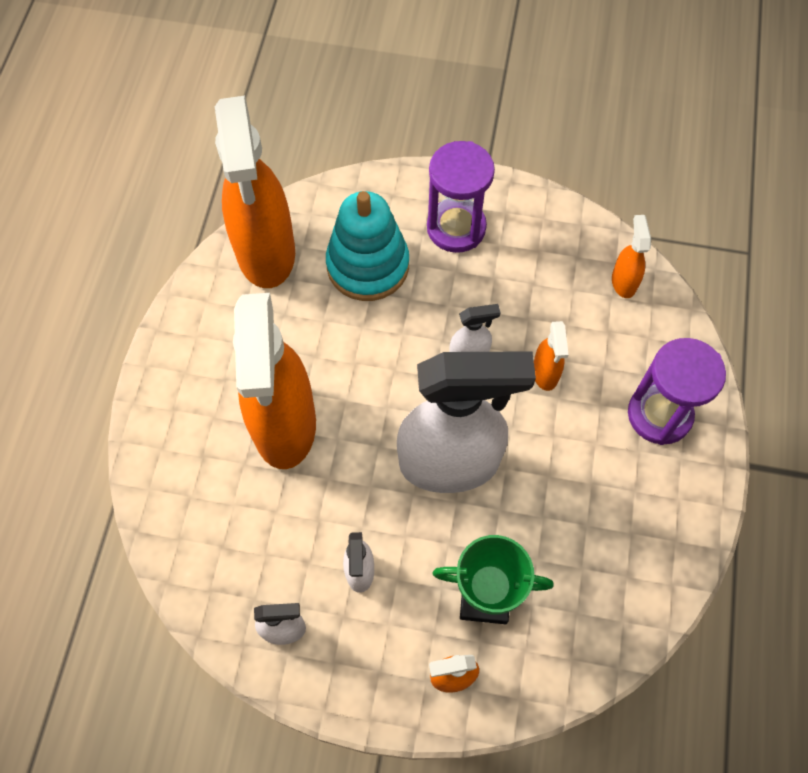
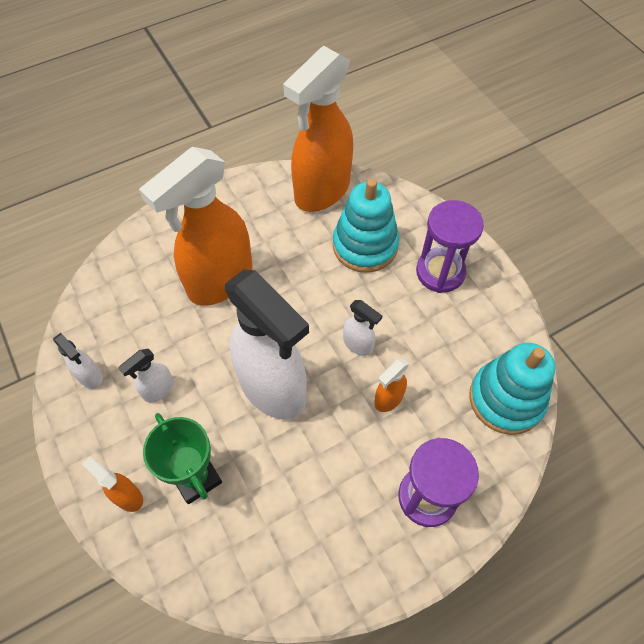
camera: 50 degrees right, 5 degrees down
(623, 282) = (506, 399): orange spray bottle -> turquoise stacking toy

